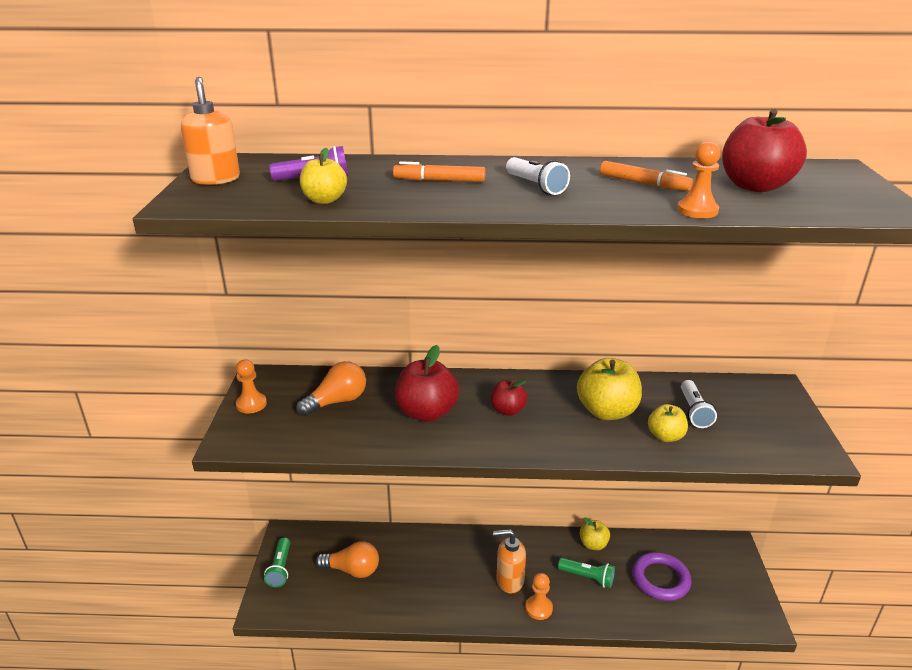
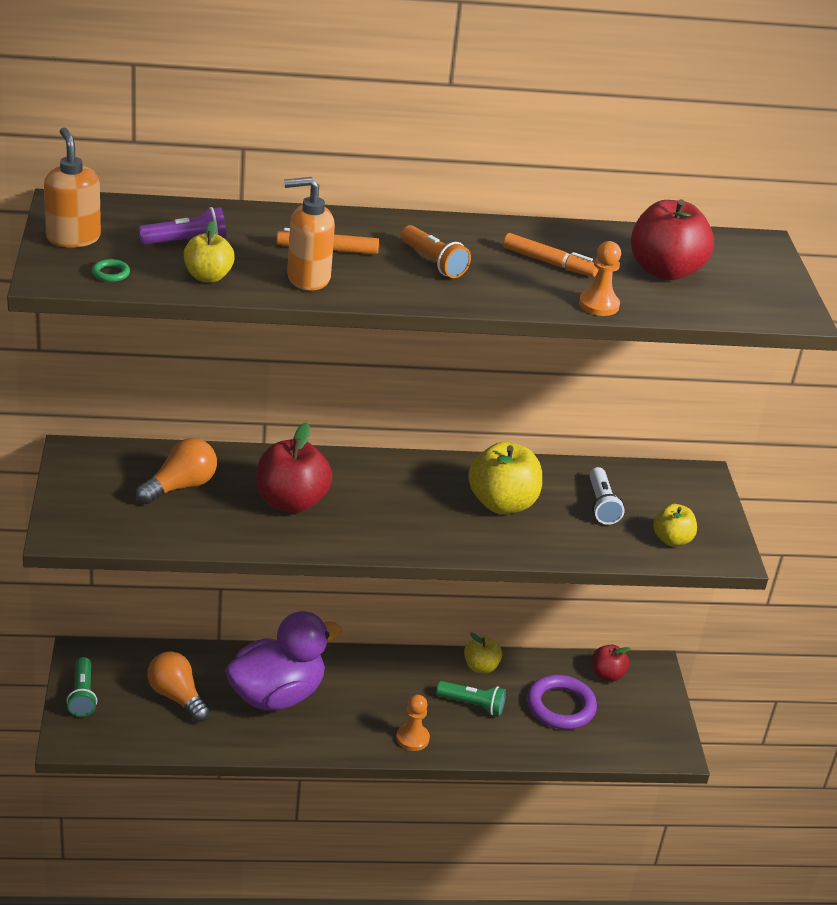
camera: 10 degrees left, 5 degrees up
(236, 200) = (111, 273): none -> green ring
(251, 404) = (75, 488): orange pawn -> none
(352, 570) = (177, 697): orange light bulb -> orange light bulb turned 135 degrees counterclockwise
(430, 568) = (277, 695): none -> purple duck
(508, 410) = (387, 500): red apple -> red apple (607, 675)
(509, 580) = (376, 708): orange soap dispenser -> orange soap dispenser (307, 278)
(536, 186) = (433, 262): white flashlight -> orange flashlight
(665, 436) = (566, 533): yellow apple -> yellow apple (672, 540)

